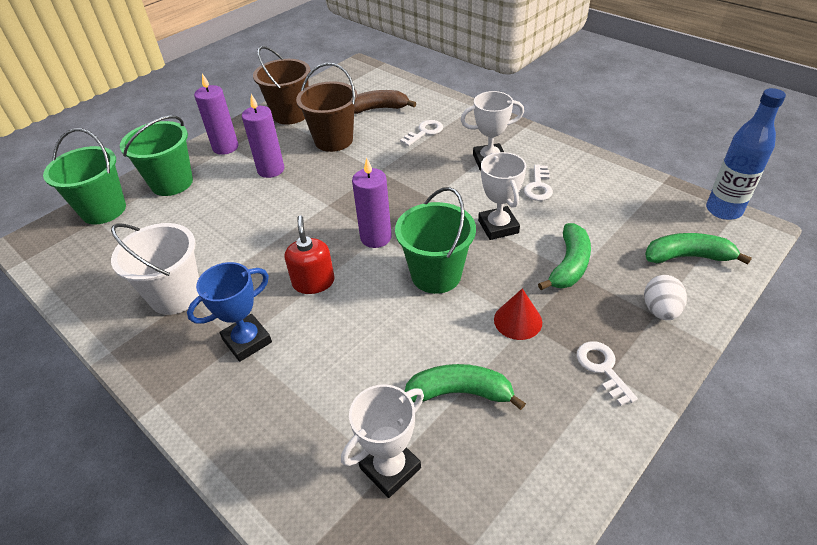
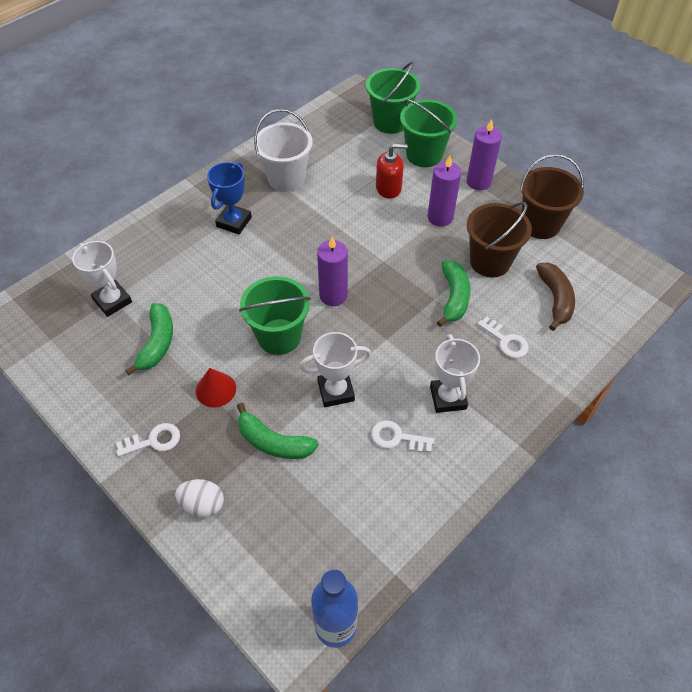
camera: 90 degrees right, 10 degrees up
(247, 341) = (234, 222): blue trophy -> blue trophy turned 60 degrees clockwise
(313, 282) = (285, 255): red soap dispenser -> red soap dispenser (388, 188)
(687, 257) = (266, 555): green banana -> green banana (454, 297)

